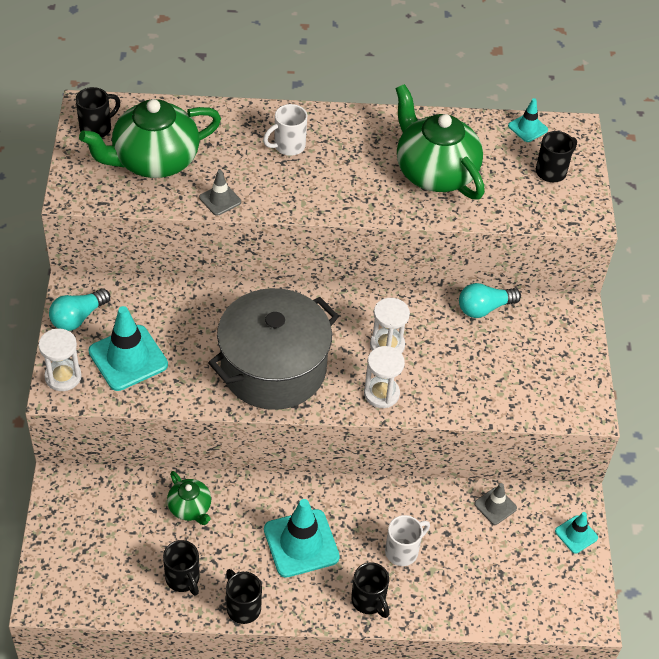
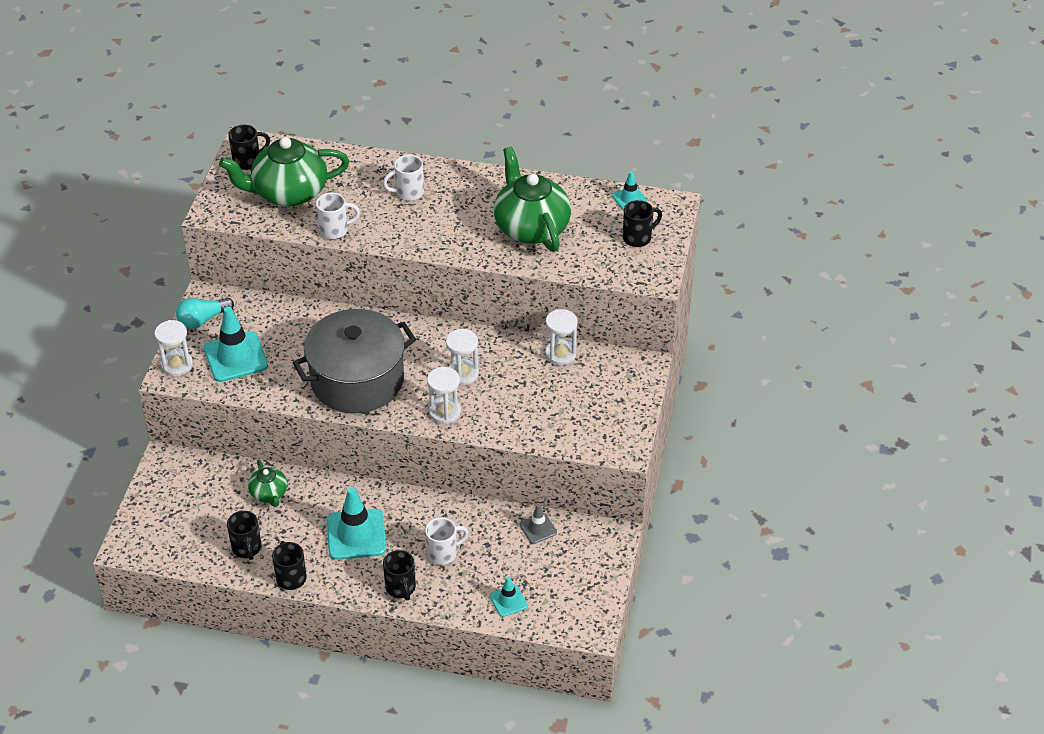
camera: 15 degrees right, 5 degrees down
(220, 200) = (335, 230): grey traffic cone -> white mug
(484, 308) = (560, 354): turquoise light bulb -> white hourglass
(576, 534) = (603, 561): turquoise traffic cone -> turquoise traffic cone (508, 601)

